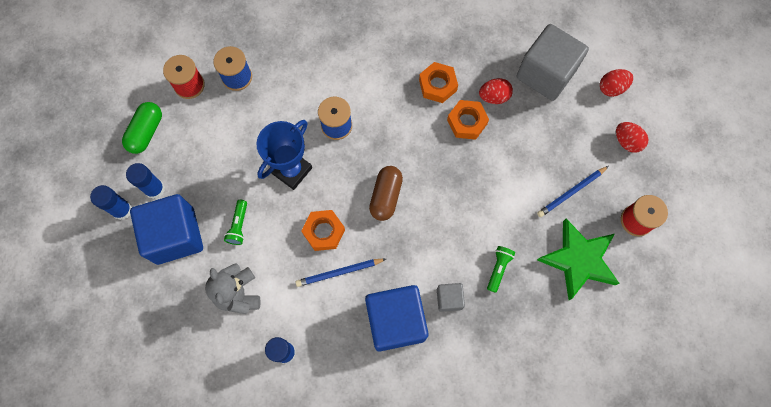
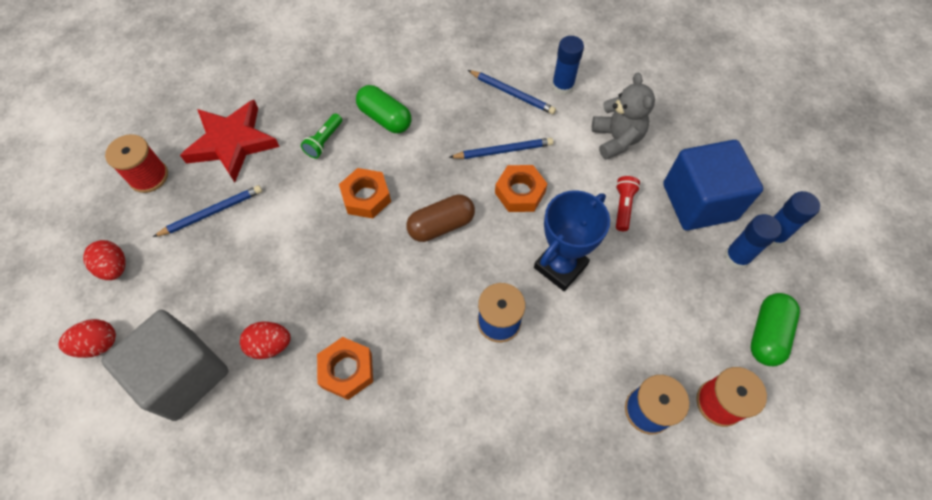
camera: 175 degrees left, 10 degrees down
(239, 226) = (623, 207): green flashlight -> red flashlight
(333, 338) = (512, 94): none -> blue pencil
(386, 196) = (441, 225): brown capsule -> brown capsule turned 45 degrees clockwise
(395, 321) = (445, 103): blue cube -> none
(449, 299) = (385, 118): grey cube -> green capsule
(467, 122) = (318, 311): orange nut -> orange nut (366, 197)
(578, 260) = (232, 143): green star -> red star

